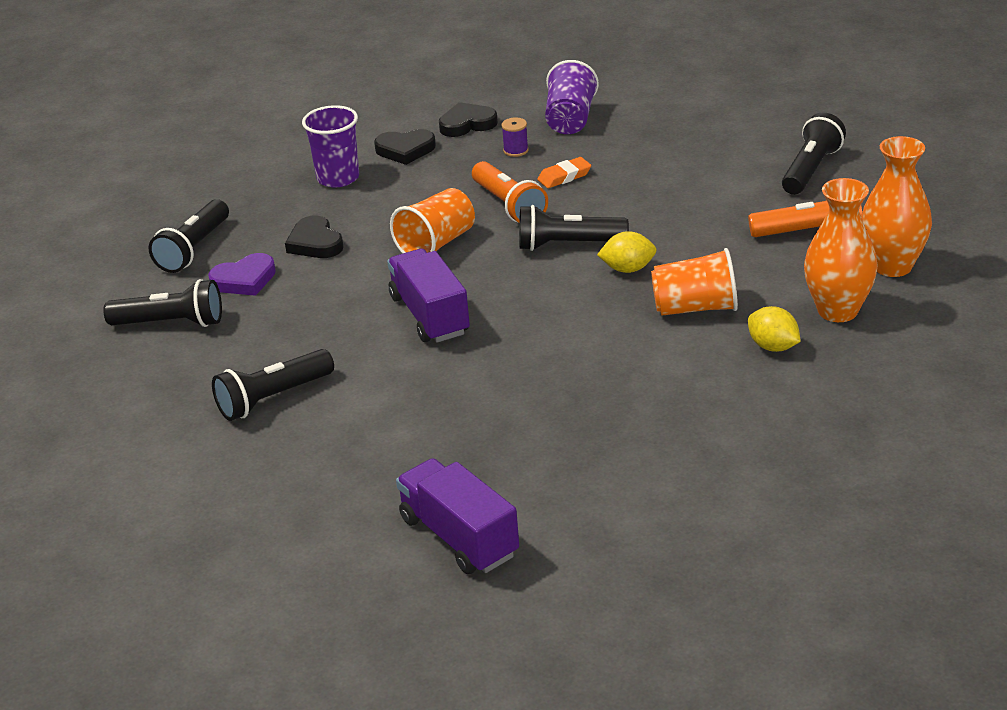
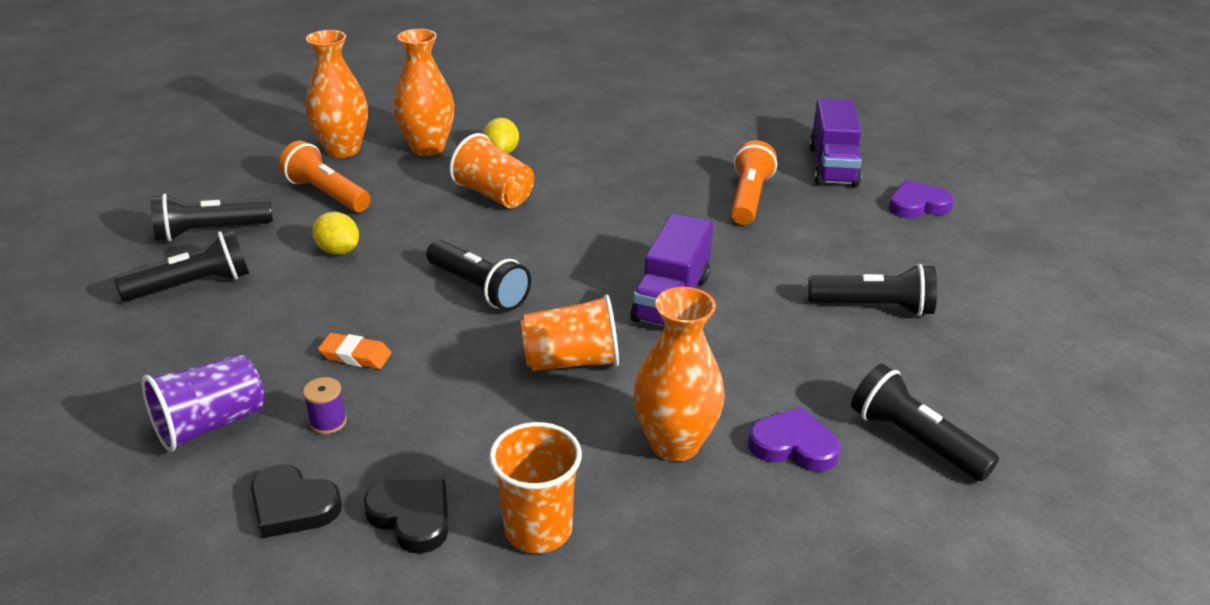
camera: 140 degrees left, 0 degrees up
(193, 249) = (814, 534): black flashlight -> black flashlight (193, 285)
(315, 243) = (675, 444): black heart -> orange vase
(324, 536) = (917, 205): none -> purple heart
(338, 178) = (538, 529): purple cup -> orange cup
(508, 206) = (452, 358): orange flashlight -> orange flashlight (749, 198)
(628, 269) = (479, 243): yellow lemon -> yellow lemon (338, 251)

